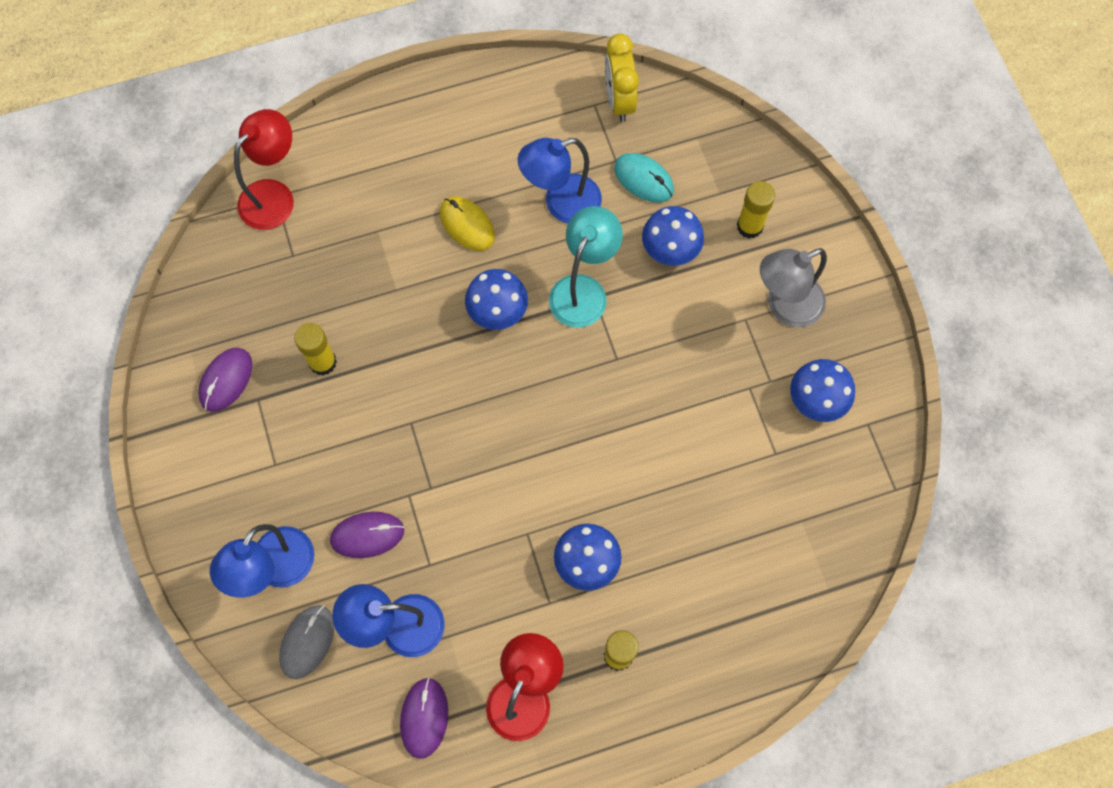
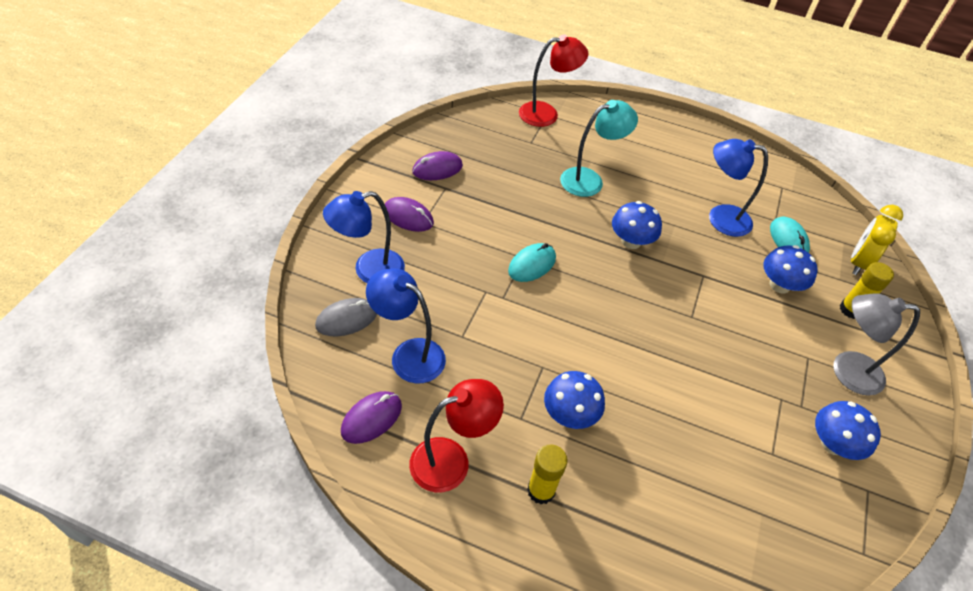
camera: 35 degrees right, 20 degrees down
(323, 362) = (499, 196): yellow glue stick -> none
(367, 535) = (440, 293): purple mouse -> purple mouse (408, 217)
(426, 424) = (532, 265): none -> turquoise mouse
(467, 225) = (649, 191): yellow mouse -> none
(583, 290) = (698, 267): turquoise lamp -> turquoise lamp (589, 180)
(619, 100) = (801, 195): yellow clock -> yellow clock (858, 262)

